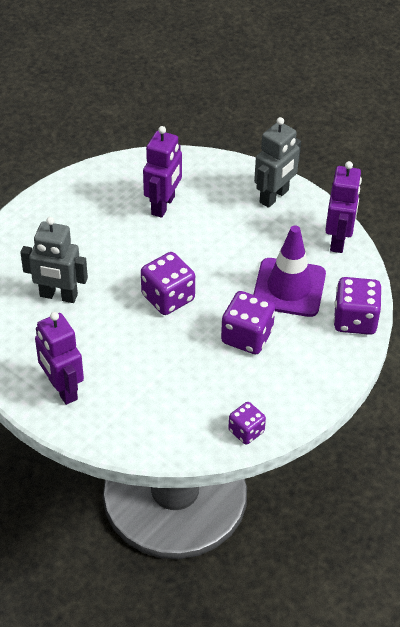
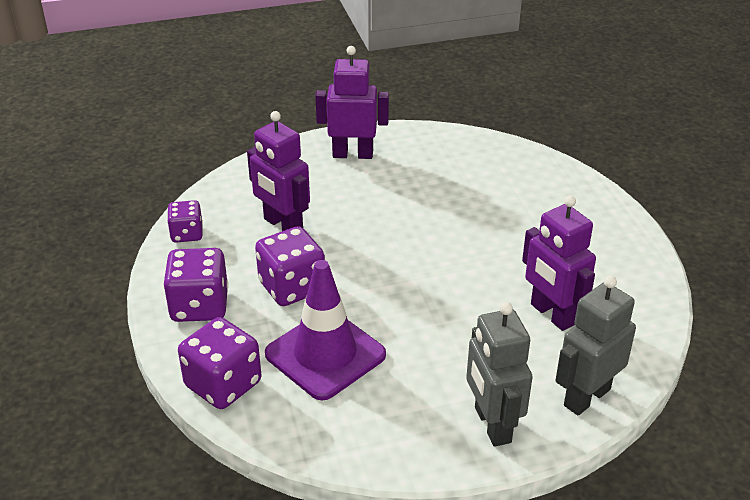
camera: 125 degrees right, 10 degrees down
(58, 296) = (470, 190): grey robot -> grey robot (586, 397)
(168, 297) = (400, 257): purple dice -> purple dice (199, 306)
(338, 240) = (358, 445): purple robot -> purple robot (283, 225)

